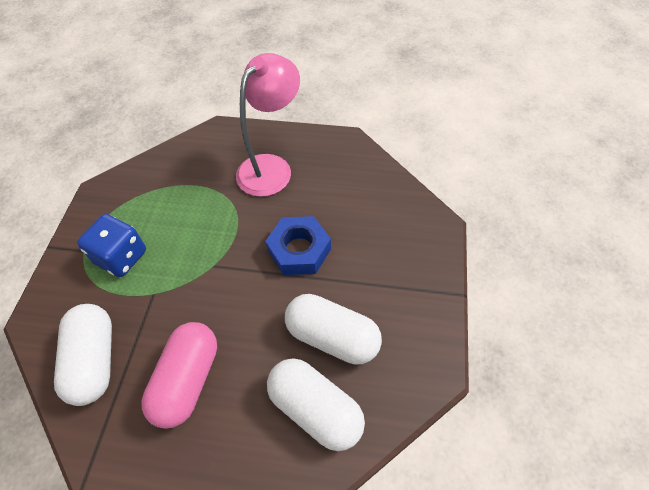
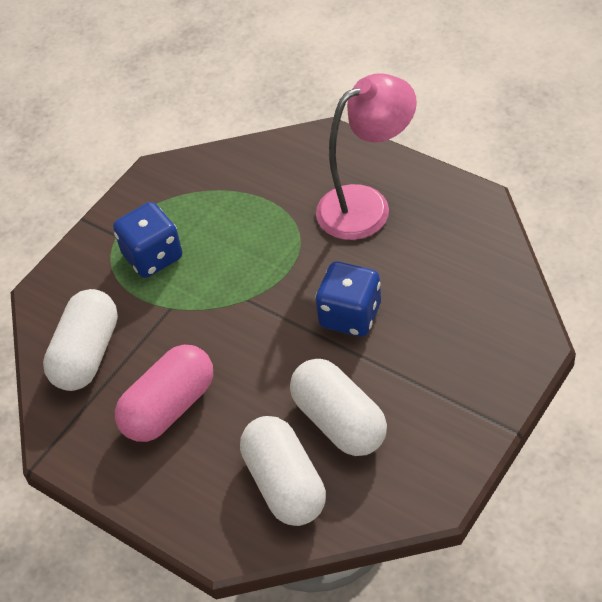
camera: 30 degrees right, 5 degrees down
(299, 250) = (350, 315): blue nut -> blue dice

